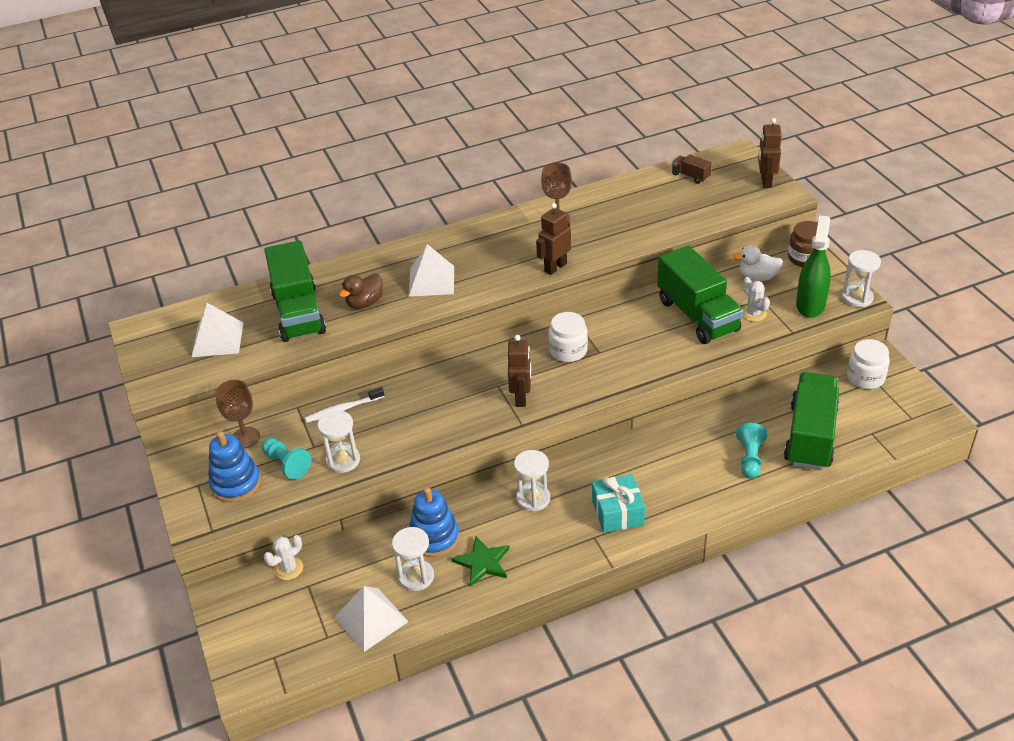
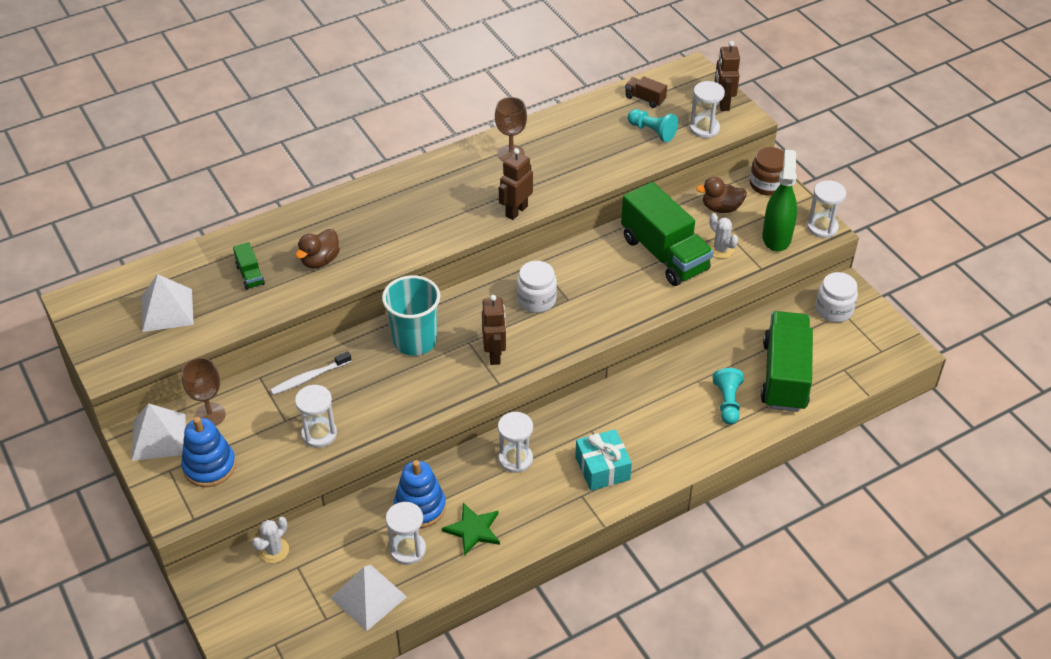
camera: 10 degrees left, 5 degrees up
(287, 464) = (260, 442): turquoise pawn -> turquoise pawn (652, 132)
(298, 313) = (250, 275): green truck -> green truck, size x0.43
(431, 281) = (387, 232): white pyramid -> white pyramid (159, 437)
(447, 382) = (415, 341): none -> turquoise cup
(745, 202) = (704, 128): none -> white hourglass
(758, 277) = (721, 208): white duck -> brown duck

